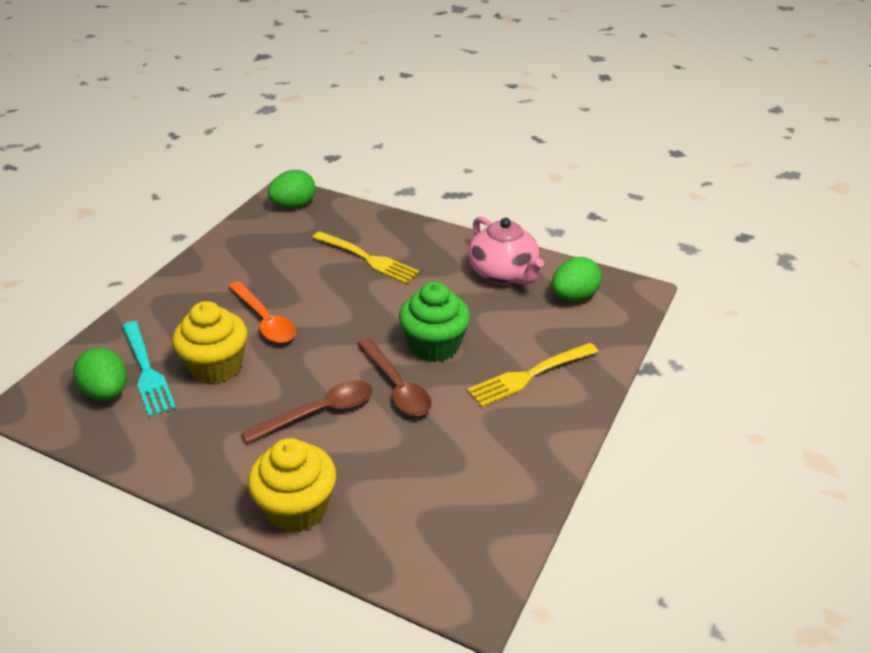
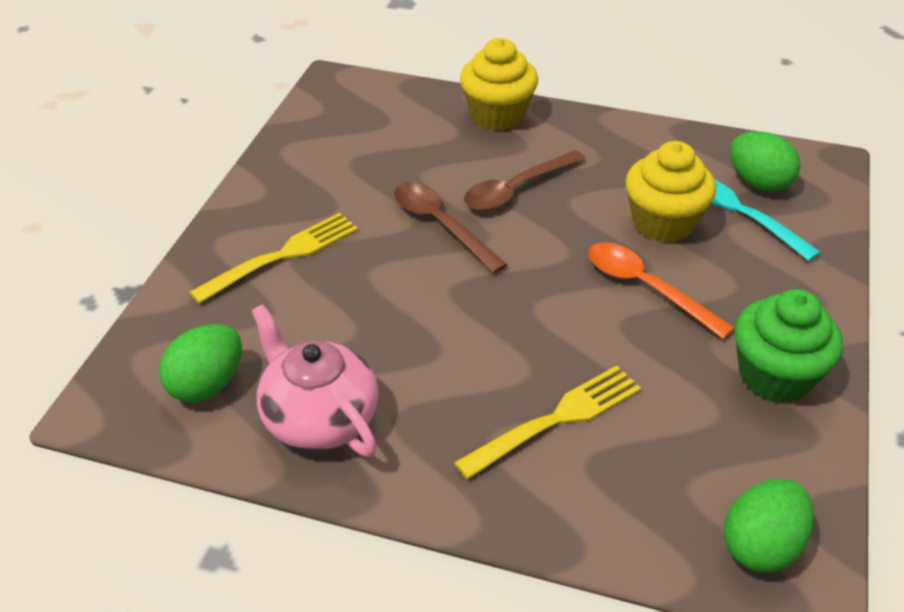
camera: 170 degrees right, 5 degrees up
(366, 258) = (555, 420): yellow fork -> yellow fork turned 120 degrees clockwise
(434, 346) = (407, 280): green cupcake -> green cupcake (775, 376)

